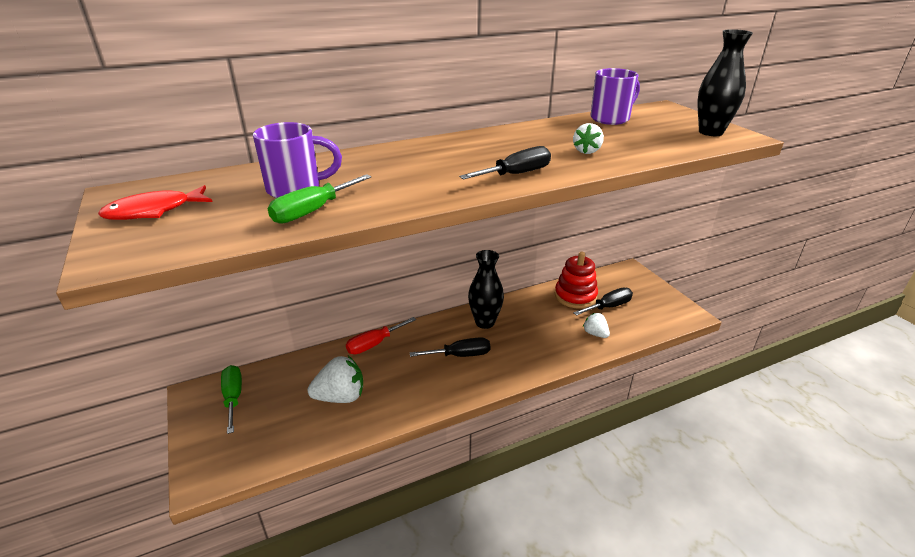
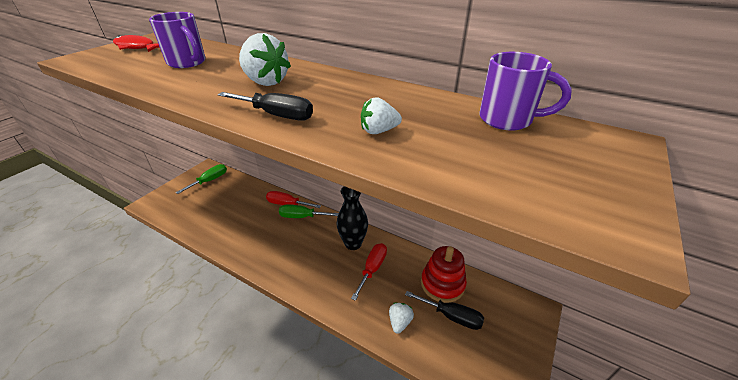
camera: 55 degrees right, 5 degrees up
(312, 211) = (153, 76): green screwdriver -> green screwdriver (302, 217)
(340, 397) = (230, 216): white strawberry -> white strawberry (265, 82)
(460, 355) = (305, 249): black screwdriver -> none
(527, 324) = (372, 269): none -> red screwdriver
(710, 132) = (586, 198): black vase -> none

